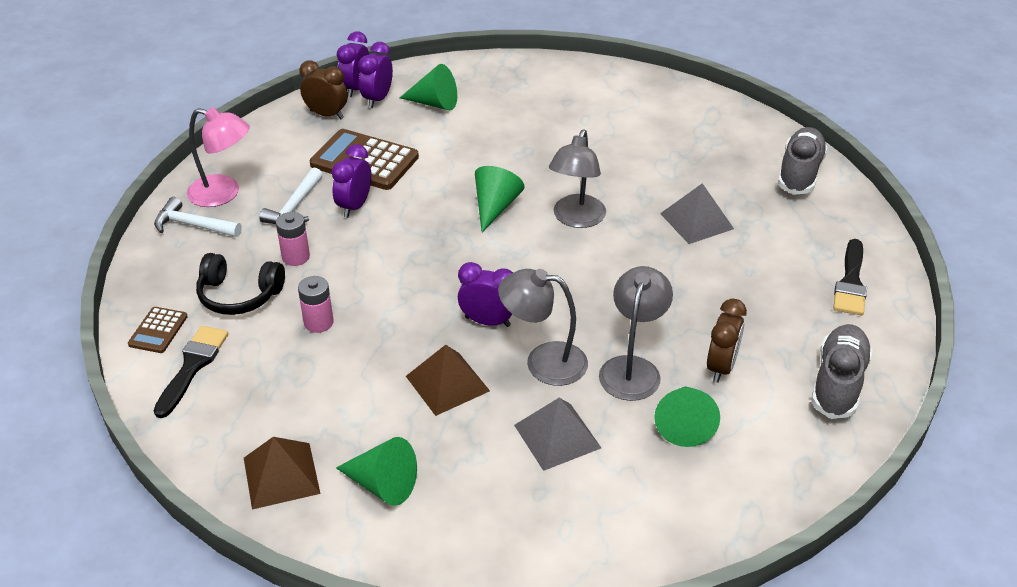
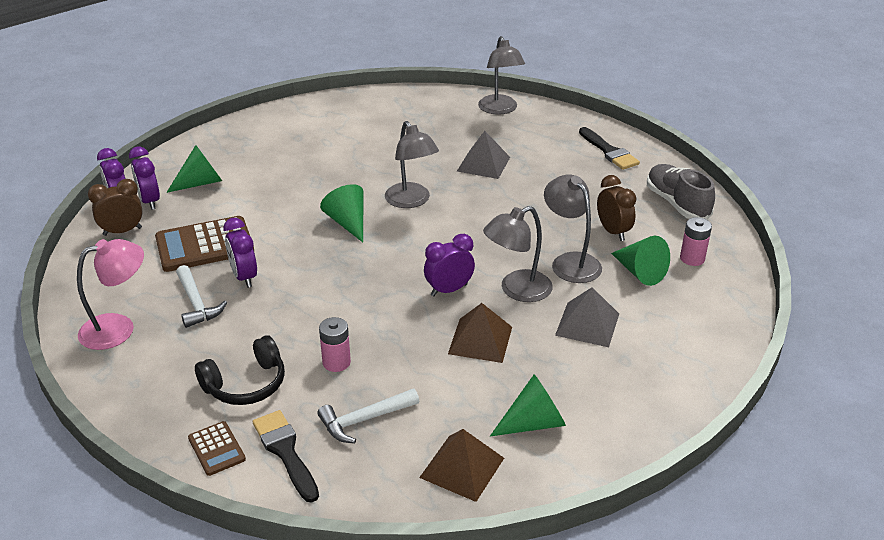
camera: 45 degrees left, 5 degrees down
(193, 225) = (126, 364): white hammer -> white hammer (364, 420)
(296, 257) = (251, 334): pink battery -> pink battery (692, 258)
(800, 173) = (500, 109): grey shoe -> grey lamp

